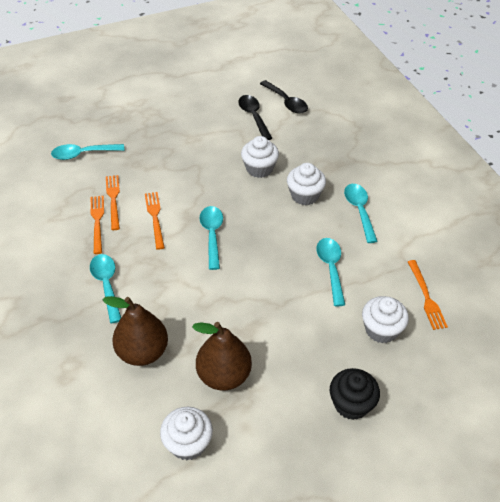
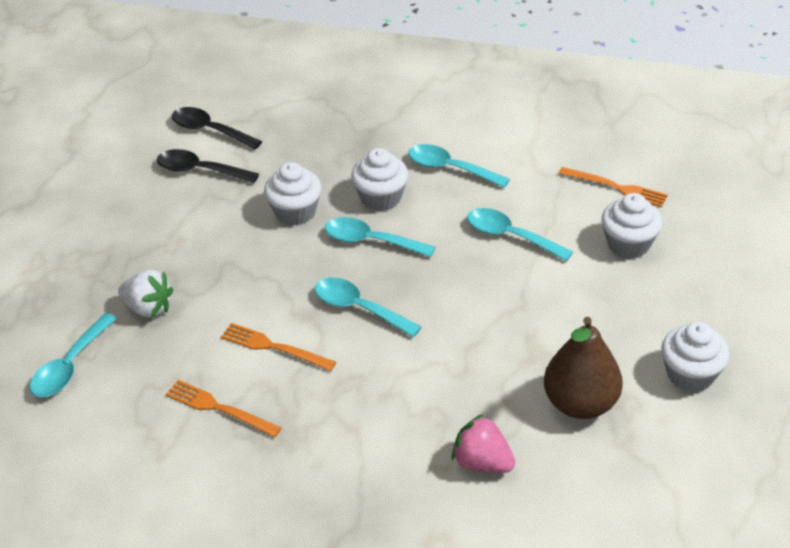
camera: 50 degrees left, 5 degrees down
(106, 285) = (340, 449): turquoise spoon -> turquoise spoon (371, 241)
(113, 200) = (196, 373): orange fork -> none
(142, 157) = (148, 308): none -> white strawberry
(142, 352) = (482, 462): brown pear -> pink strawberry
(188, 443) = (647, 482): white cupcake -> white cupcake (690, 374)
(286, 102) = (209, 130): black spoon -> black spoon turned 150 degrees counterclockwise
(351, 404) = (702, 318): black cupcake -> none

